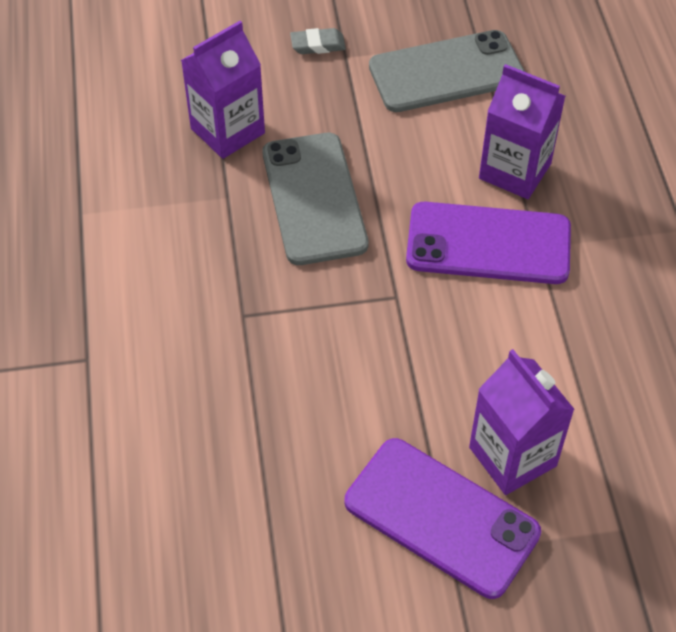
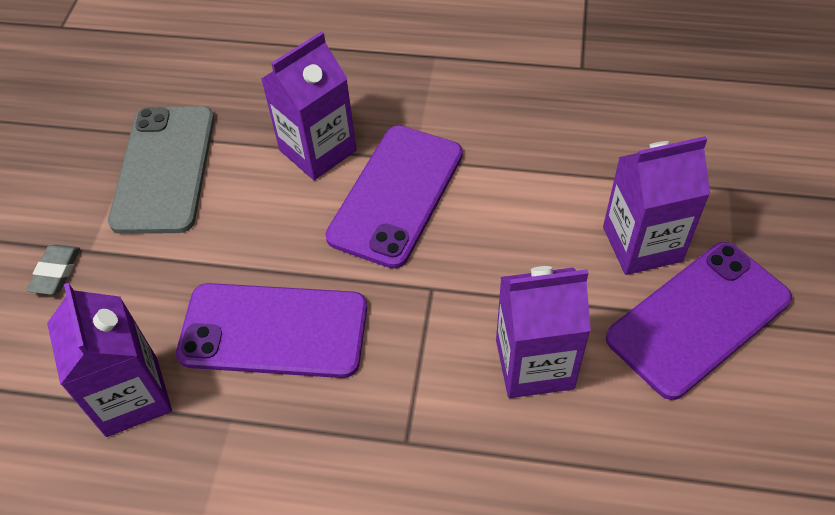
camera: 70 degrees left, 0 degrees up
(314, 198) = (273, 331): grey phone -> purple phone
(345, 391) = (534, 364): none -> purple carton

